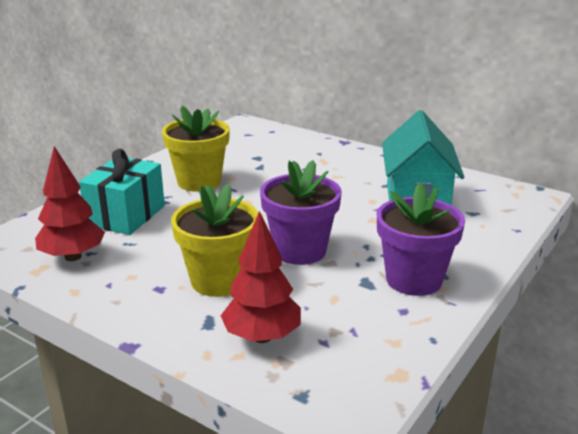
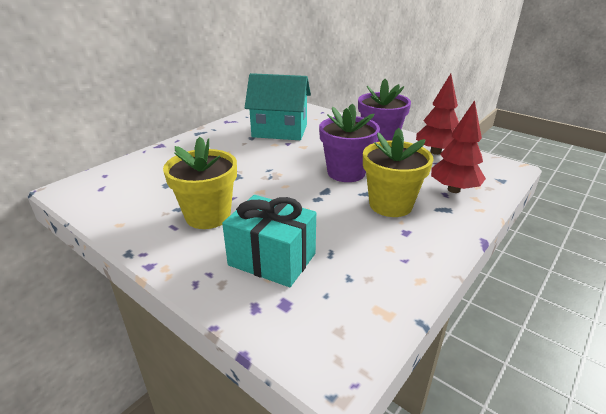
camera: 85 degrees left, 5 degrees up
(73, 257) = (358, 289): red tree -> red tree (435, 152)

